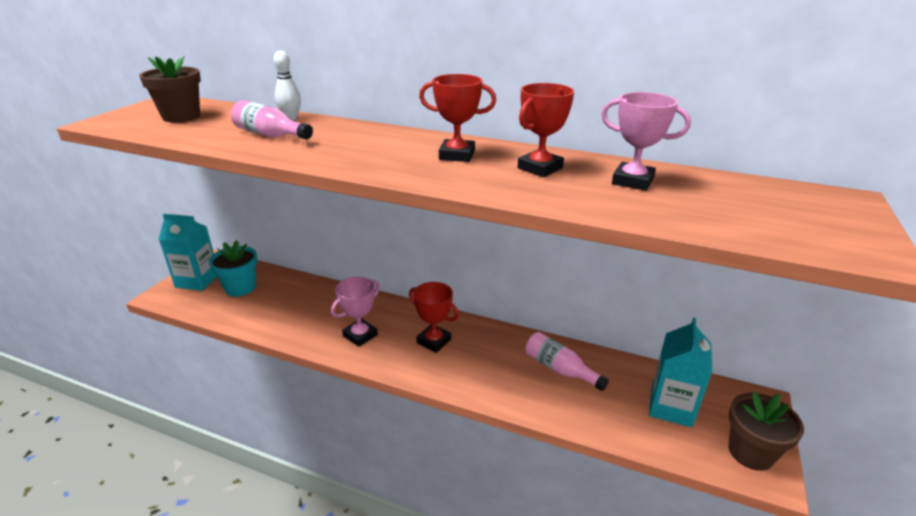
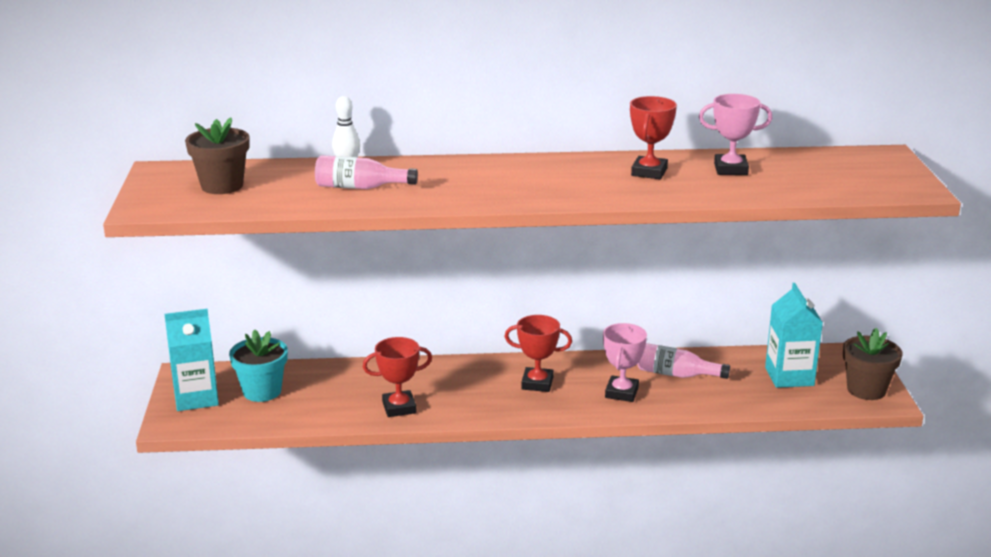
camera: 25 degrees left, 5 degrees down
(360, 335) = (456, 398): pink trophy -> pink trophy (621, 392)
(457, 155) = (566, 174): red trophy -> red trophy (399, 408)

